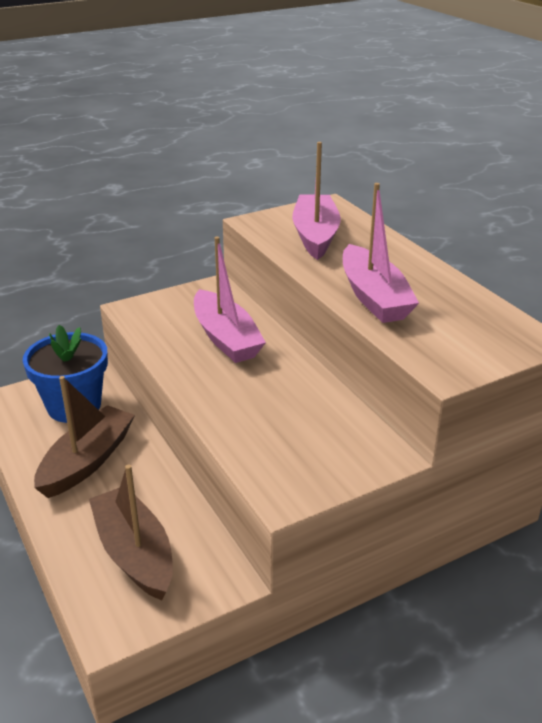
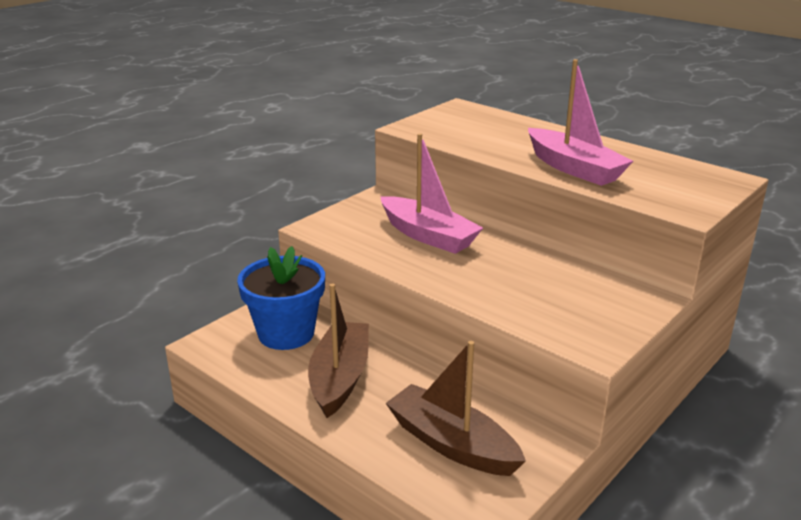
camera: 20 degrees left, 5 degrees down
(315, 235) = (474, 130): pink boat -> none

